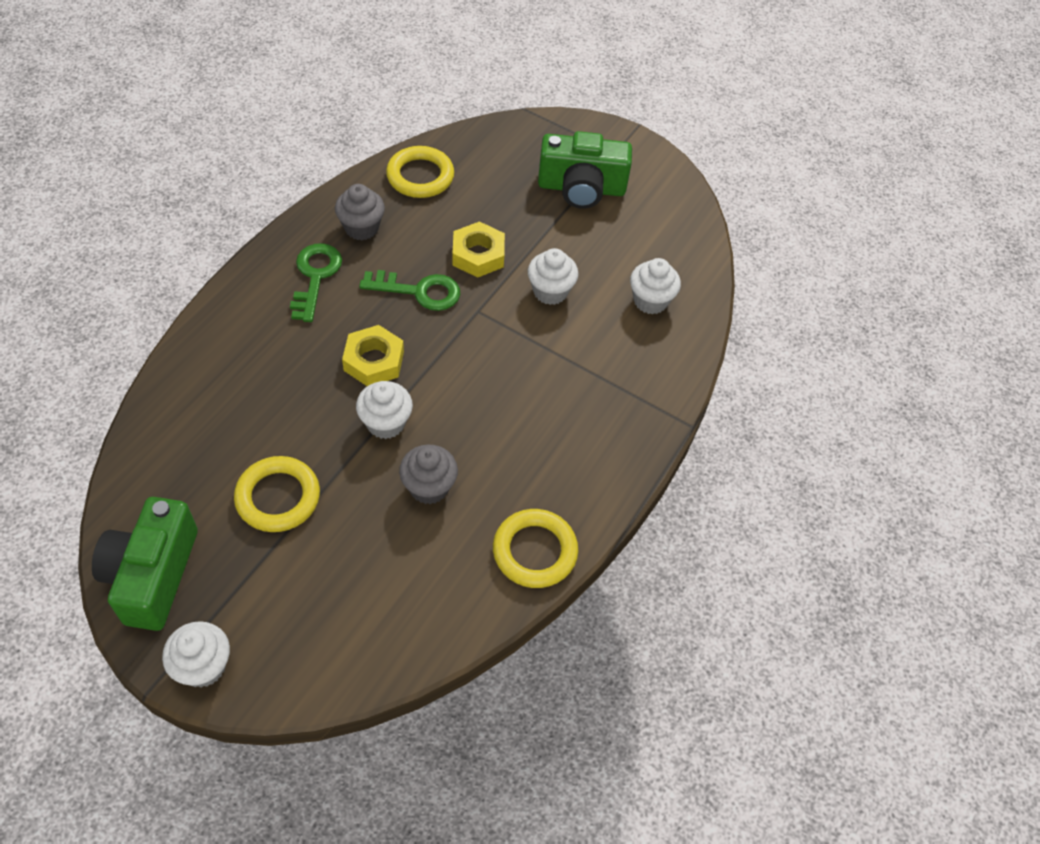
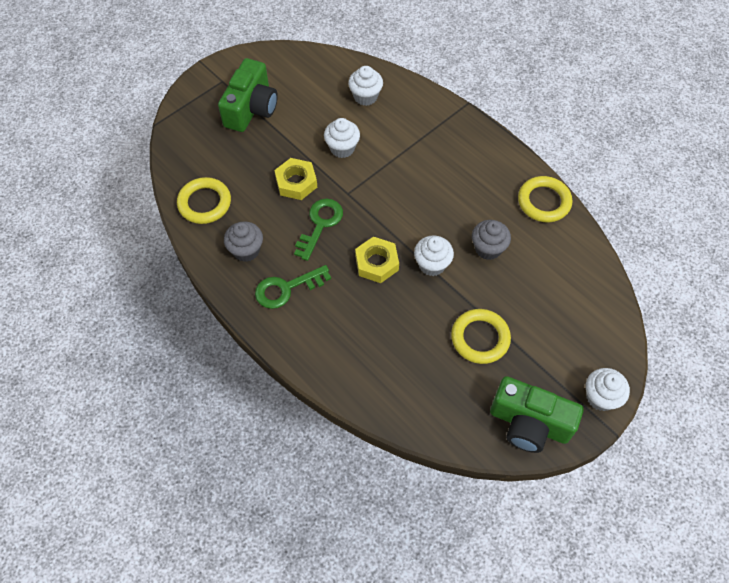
camera: 70 degrees left, 5 degrees up
(315, 277) = (287, 288): green key -> green key turned 45 degrees counterclockwise

